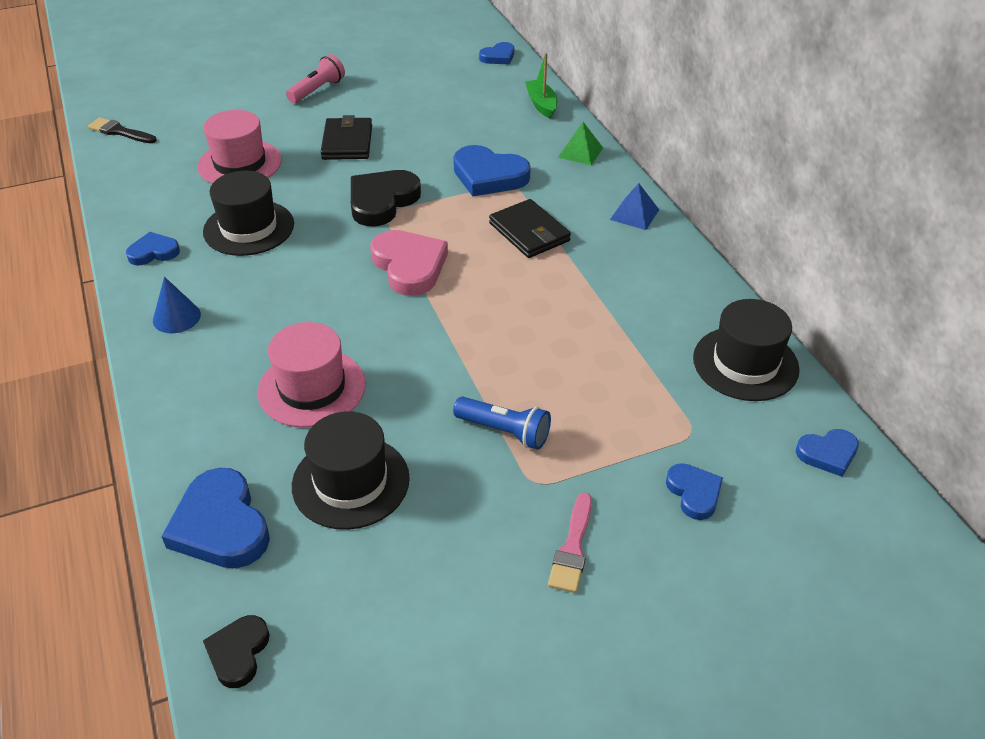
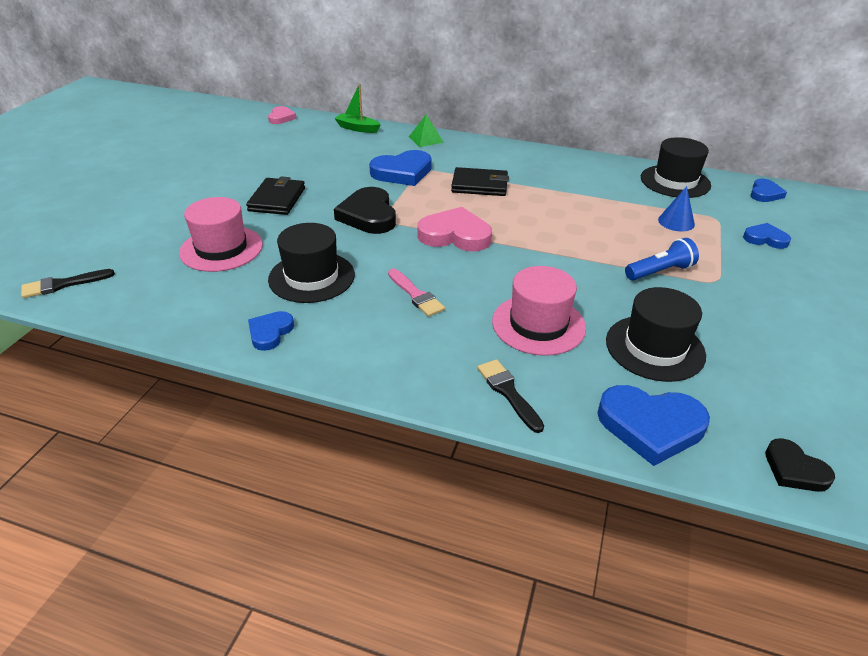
camera: 50 degrees left, 5 degrees down
(176, 317) = (375, 353): blue cone -> blue cone (676, 222)
(192, 415) = (508, 392): none -> black brush
(317, 90) = (190, 184): pink flashlight -> none
(347, 142) = (277, 199): black wallet -> black wallet turned 60 degrees clockwise
(498, 57) = (281, 118): blue heart -> pink heart
(572, 548) = (782, 293): pink brush -> pink brush (416, 295)
(634, 214) = (509, 152): blue pyramid -> none

